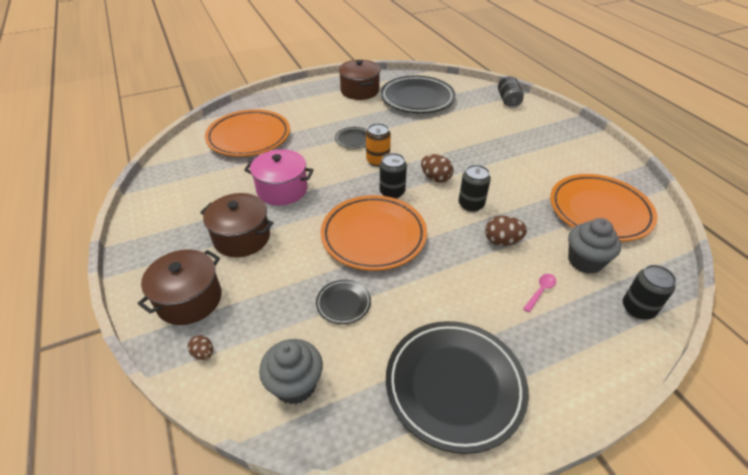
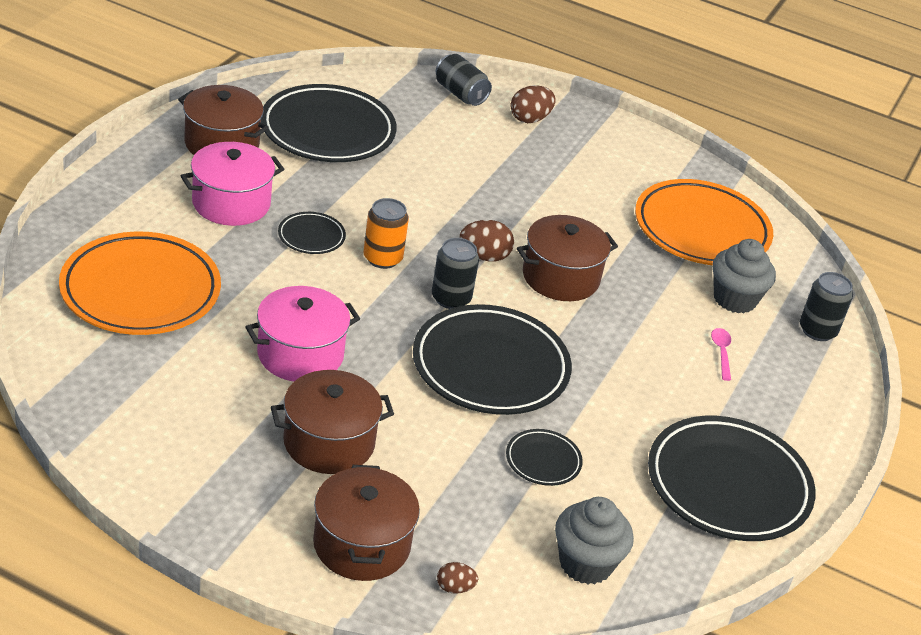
camera: 45 degrees left, 5 degrees down
(334, 115) = (231, 203): none -> pink pot
(373, 236) = (490, 367): orange plate -> black plate
(471, 204) = (560, 277): black can -> brown pot
(502, 241) = (636, 311): brown egg -> brown egg (530, 119)

